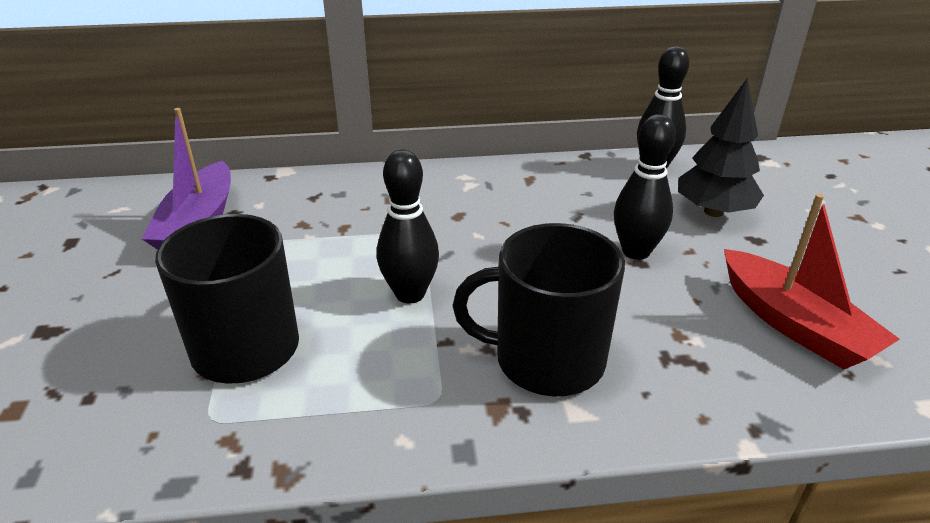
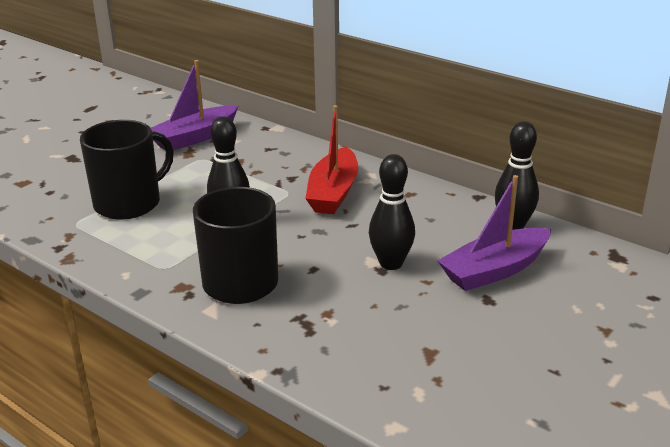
camera: 45 degrees right, 5 degrees down
(713, 211) = (494, 270): black tree -> purple boat
(794, 324) = (405, 349): red boat -> red boat (333, 192)

